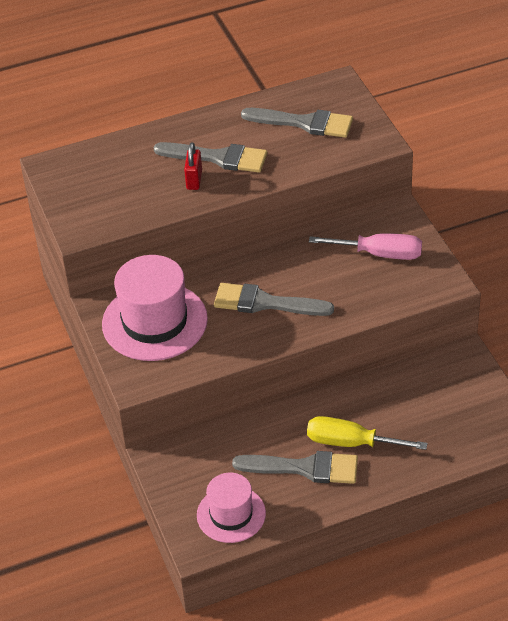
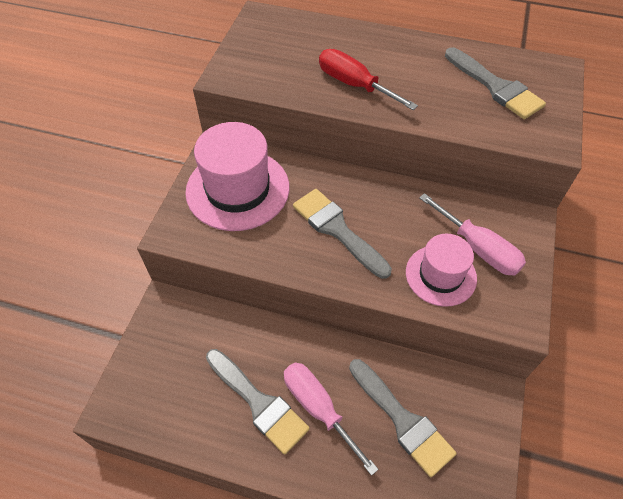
camera: 35 degrees right, 10 degrees up
(194, 180) = (354, 85): red padlock -> red screwdriver
(218, 158) = (392, 77): grey brush -> grey brush (403, 420)
(231, 514) = (163, 401): pink hat -> pink hat (440, 275)
(351, 443) = (318, 408): yellow screwdriver -> pink screwdriver

